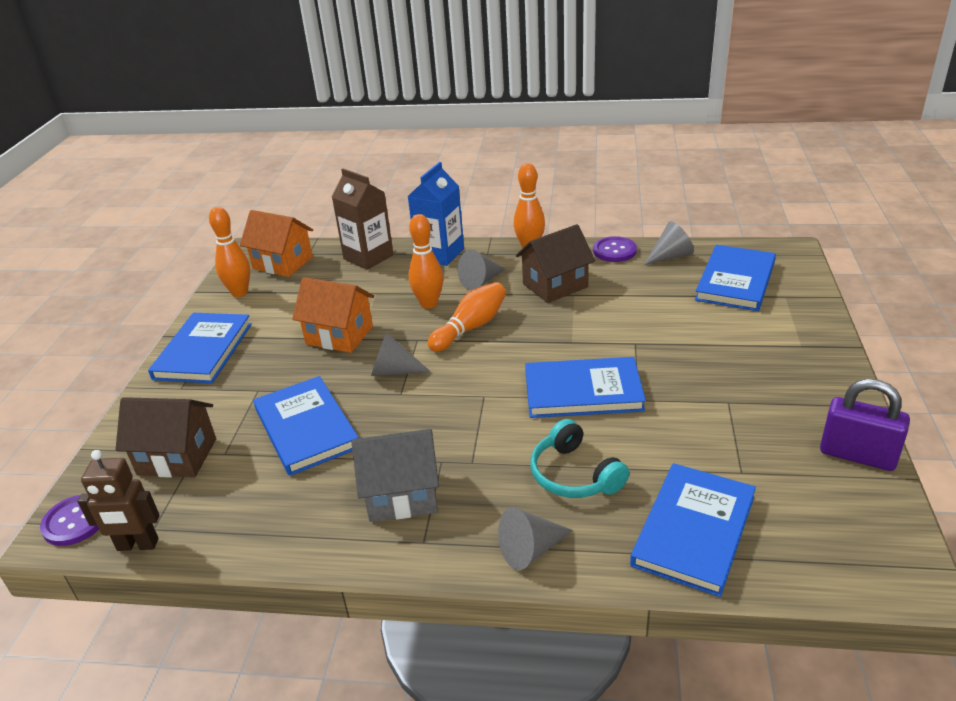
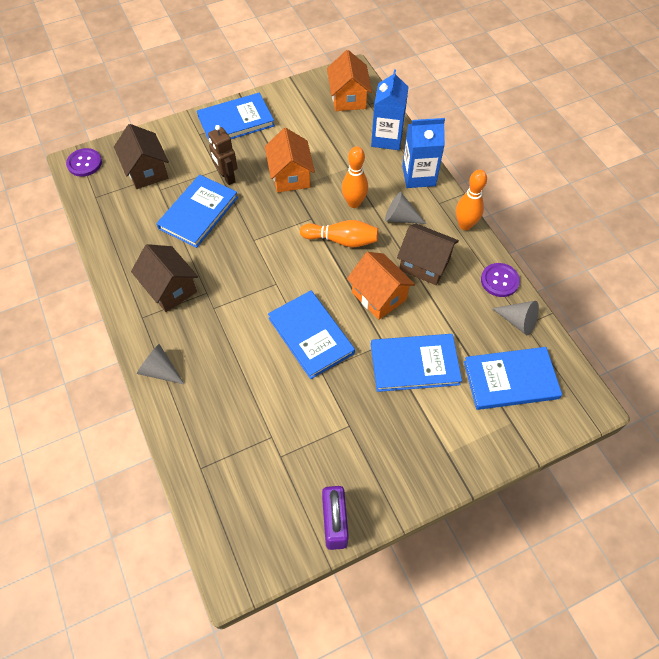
camera: 55 degrees right, 25 degrees up
(137, 545) = (82, 198): brown robot -> brown robot (227, 177)
(239, 292) = (302, 98): orange bowling pin -> none
(368, 257) = (387, 138): brown carton -> blue carton
(393, 371) = (272, 224): grey cone -> none
(401, 495) = (170, 288): grey house -> brown house
(569, 326) = (379, 296): none -> orange house
(574, 475) = (230, 365): turquoise headphones -> none
(693, 531) = (214, 447): blue book -> blue book (414, 364)

